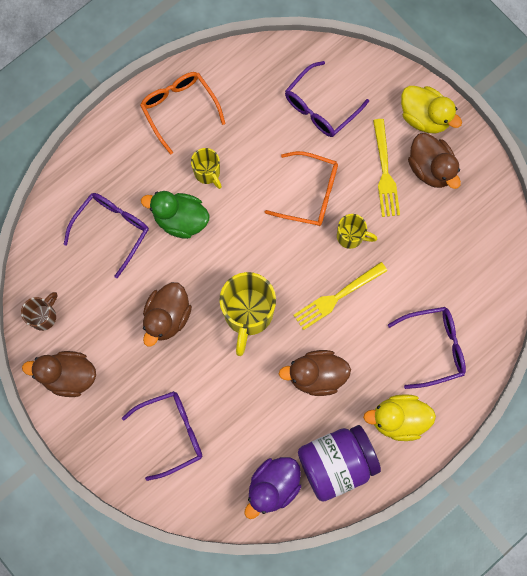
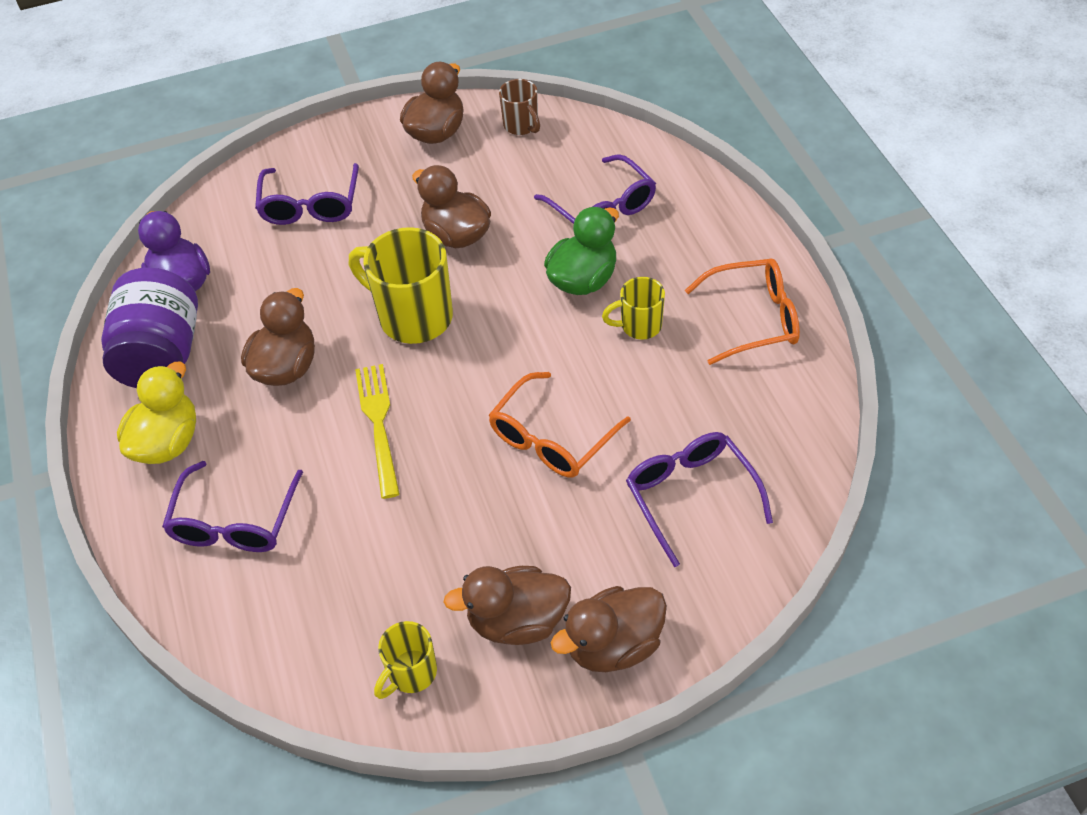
camera: 115 degrees right, 25 degrees down
(351, 236) = (459, 470): yellow mug -> yellow mug (411, 673)
(385, 172) = (541, 551): yellow fork -> none
(424, 117) = (613, 645): yellow duck -> brown duck

